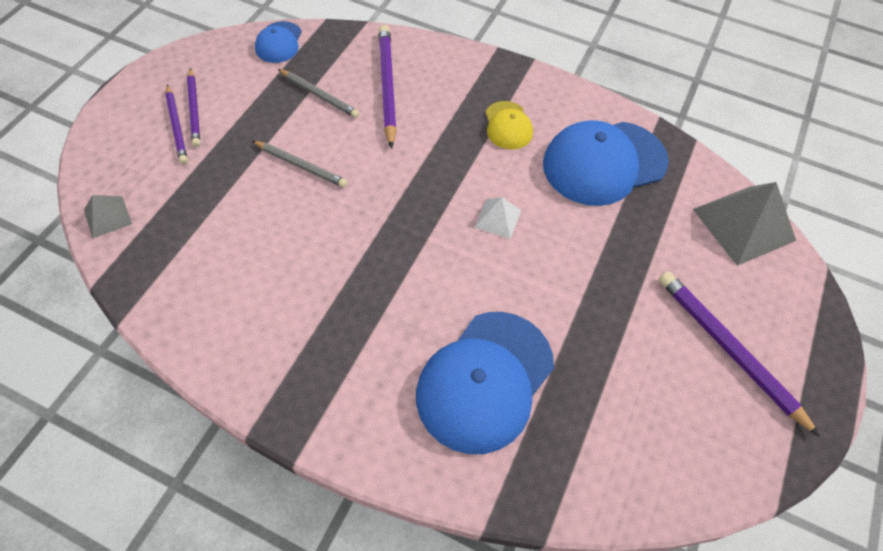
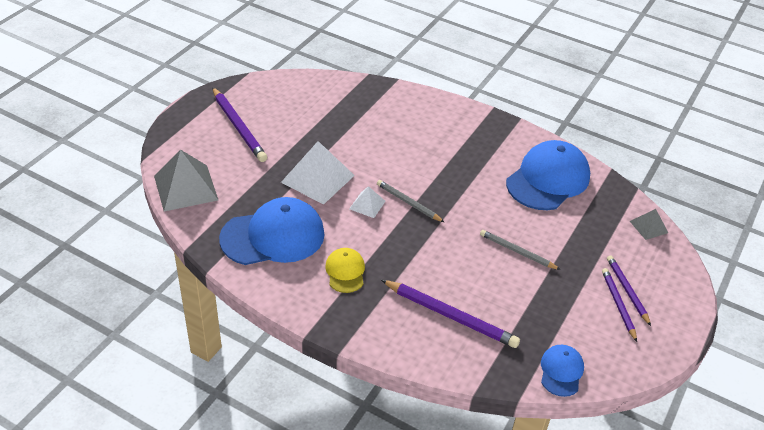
camera: 175 degrees left, 15 degrees down
(319, 95) = (512, 311): grey pencil -> grey pencil (408, 203)
(387, 86) = (450, 316): purple pencil -> purple pencil turned 60 degrees counterclockwise
(485, 381) = (390, 126): blue cap -> blue cap (548, 179)
(575, 256) = (317, 178): none -> white pyramid

